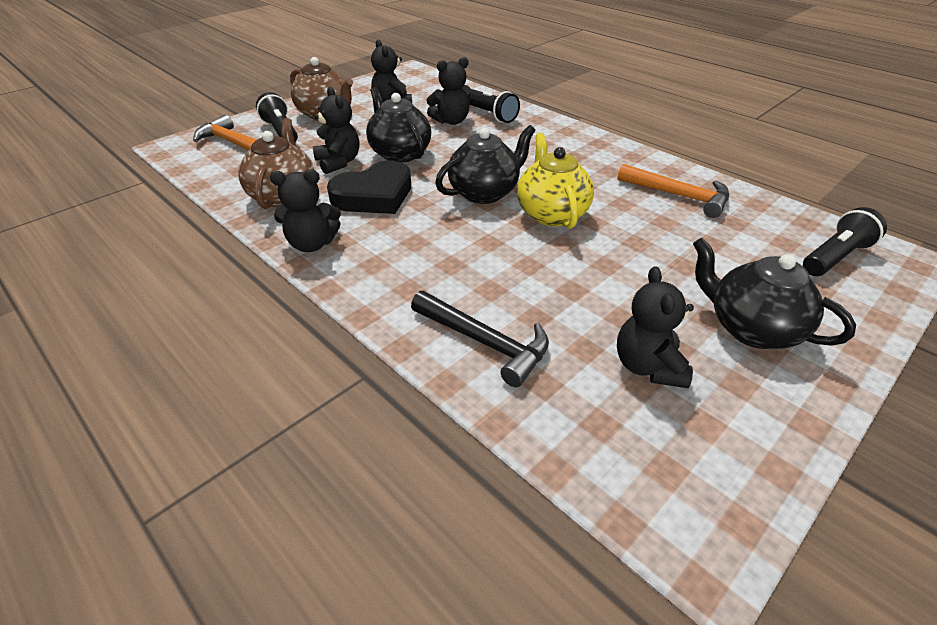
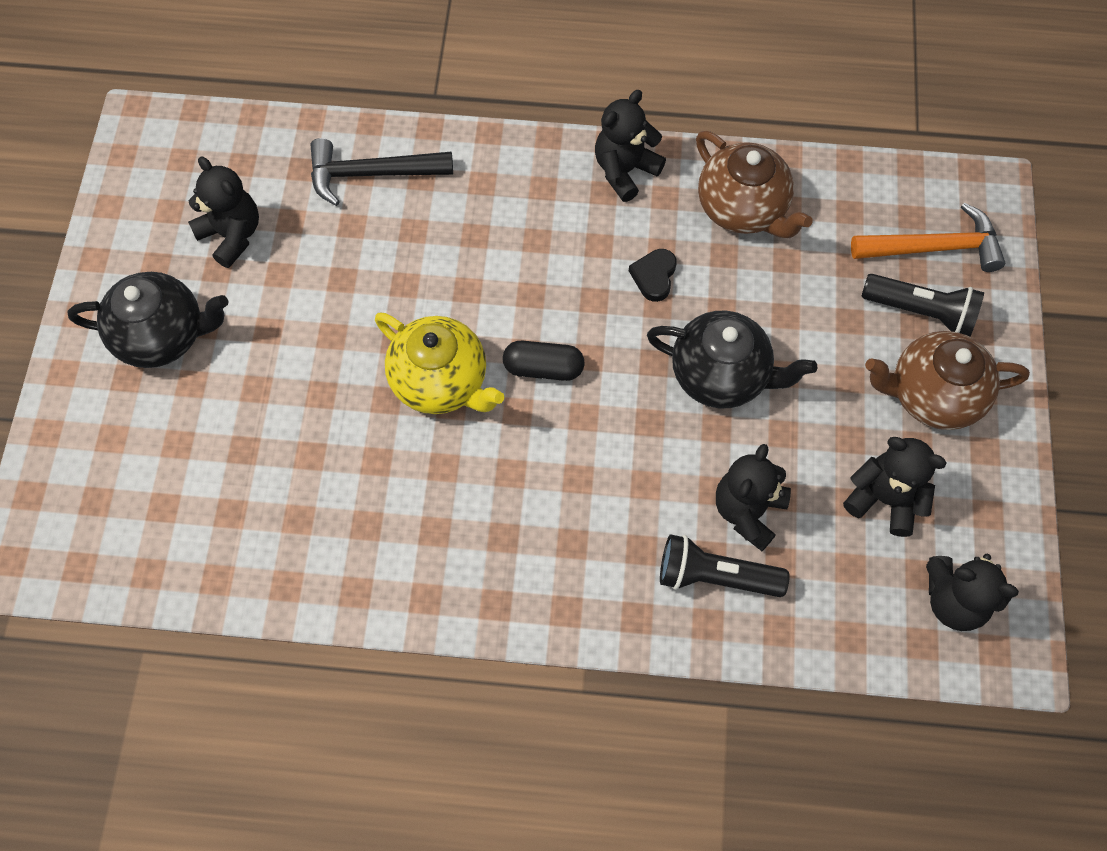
camera: 140 degrees right, 25 degrees up
(338, 162) = (765, 303): black teddy bear -> black teddy bear (954, 600)
(374, 195) = (654, 276): black heart -> black heart, size x0.47
(485, 193) = (543, 368): black teapot -> black capsule
(679, 196) = (318, 528): orange hammer -> none
(835, 257) = (103, 514): black flashlight -> none

